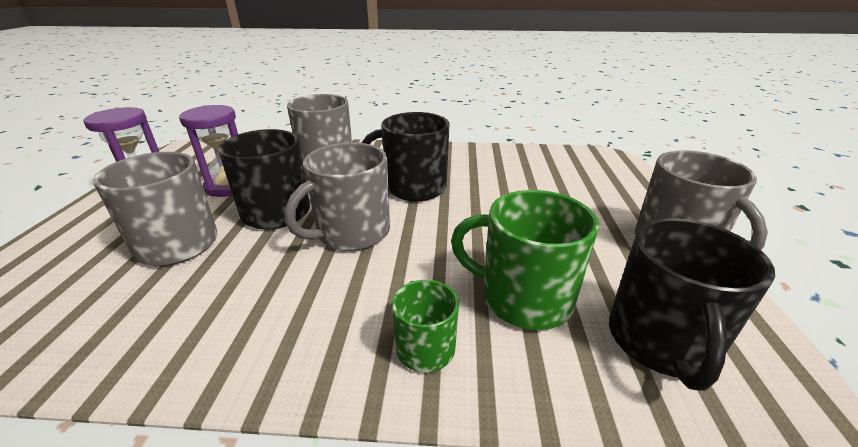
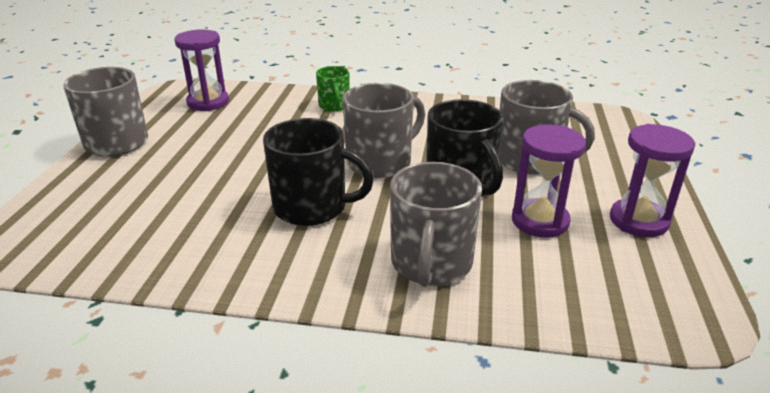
camera: 175 degrees left, 0 degrees up
(523, 298) = (265, 120): green mug -> none
(660, 341) = (208, 102): black mug -> purple hourglass

